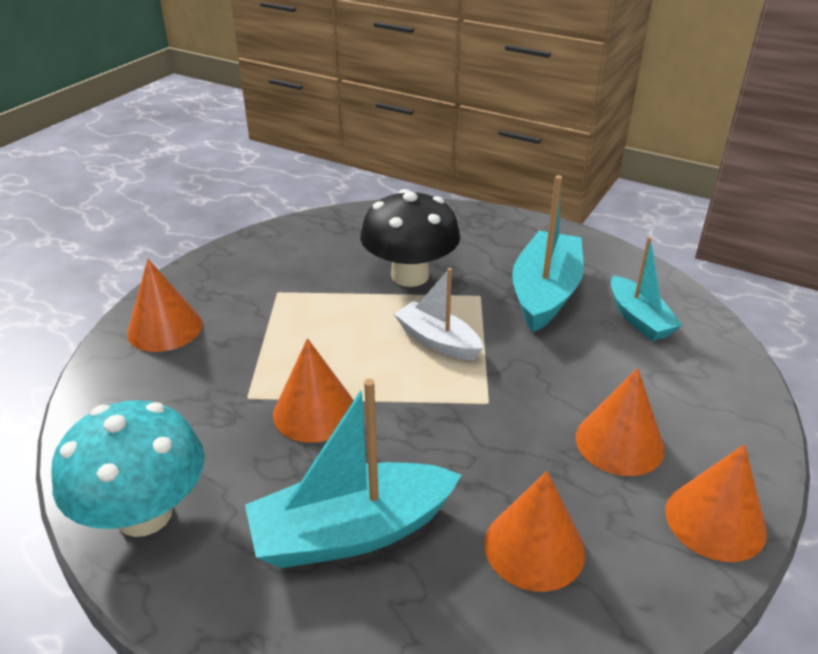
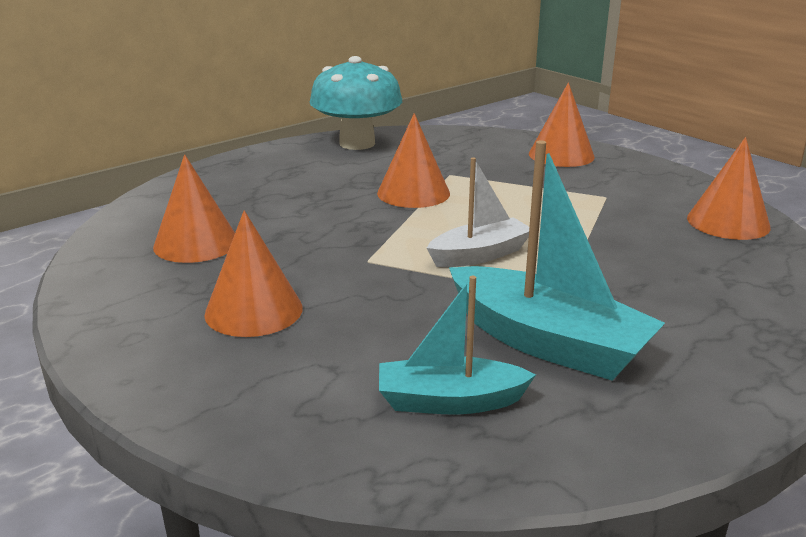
camera: 110 degrees right, 10 degrees down
(351, 532) = (281, 190): turquoise boat -> none
(410, 276) = (620, 262): black mushroom -> none
(715, 520) = (119, 327): orange cone -> orange cone (728, 222)

